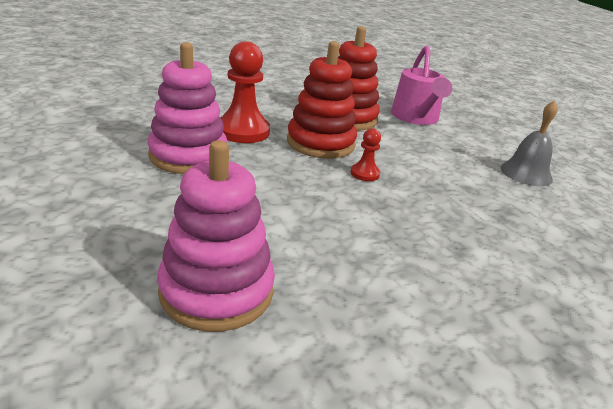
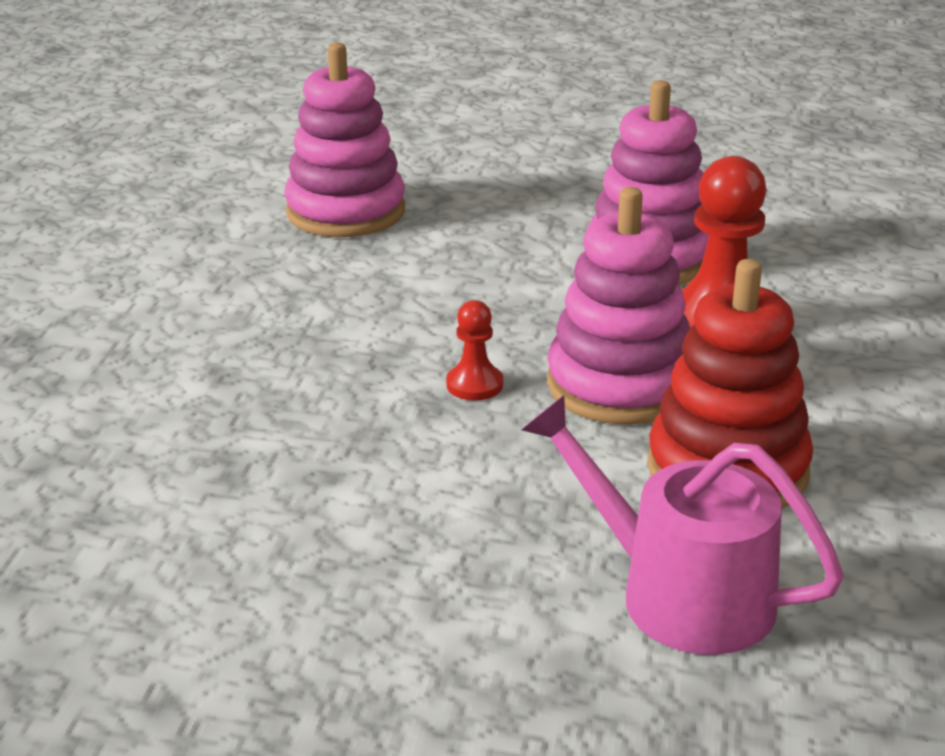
camera: 130 degrees right, 0 degrees up
(320, 143) = (620, 385): red stacking toy -> pink stacking toy
(526, 173) = (292, 598): grey bell -> none

